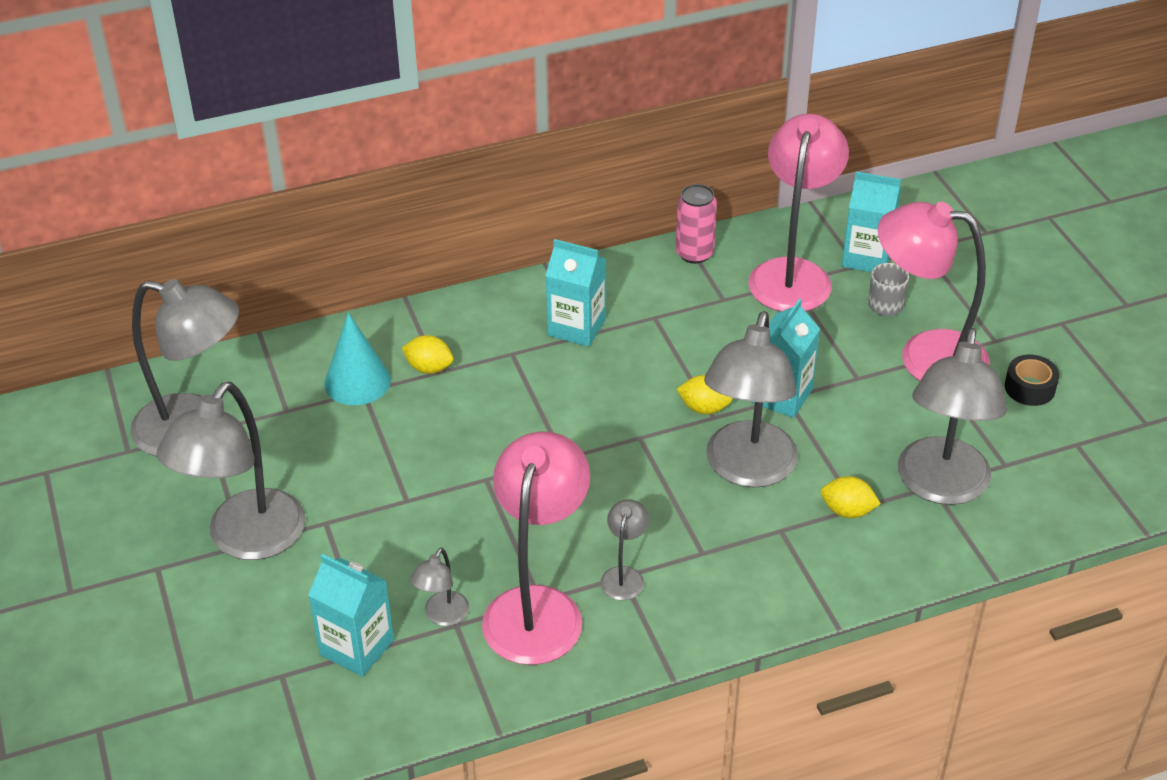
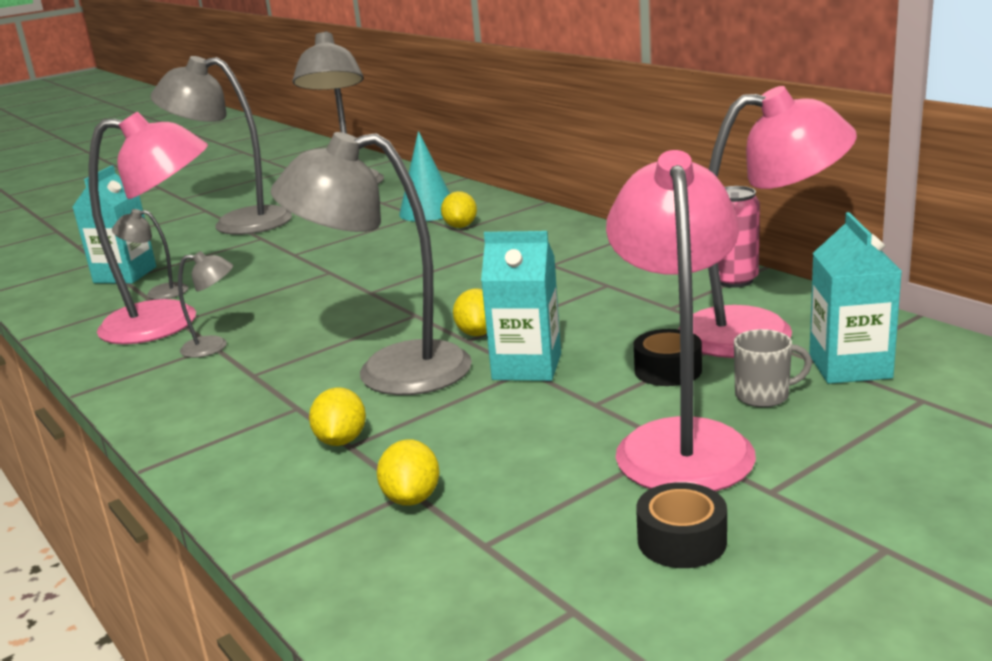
camera: 75 degrees right, 20 degrees down
(576, 327) = (560, 259): turquoise carton -> none
(827, 332) = (668, 370): none -> black tape
(941, 487) = (412, 498): grey lamp -> yellow lemon

